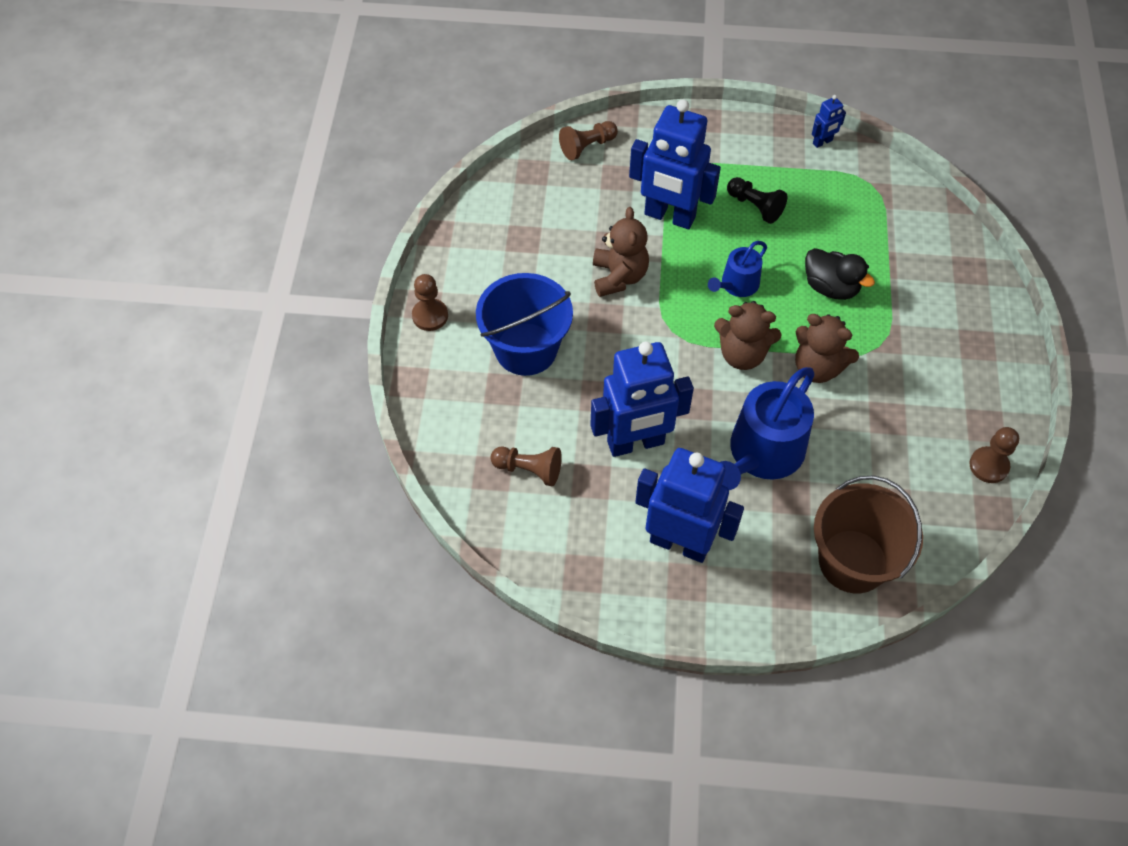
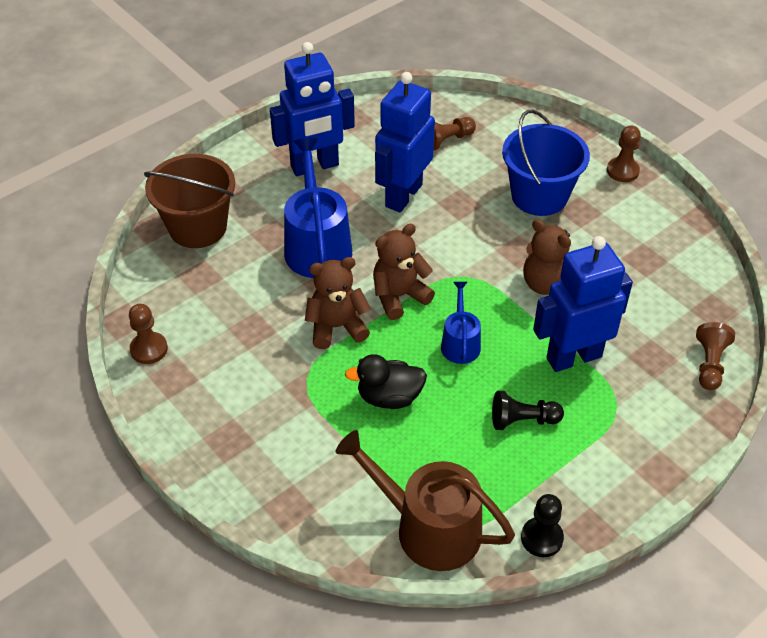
camera: 135 degrees right, 10 degrees down
(822, 142) = (541, 538): blue robot -> black pawn
(887, 195) = (428, 527): none -> brown watering can

